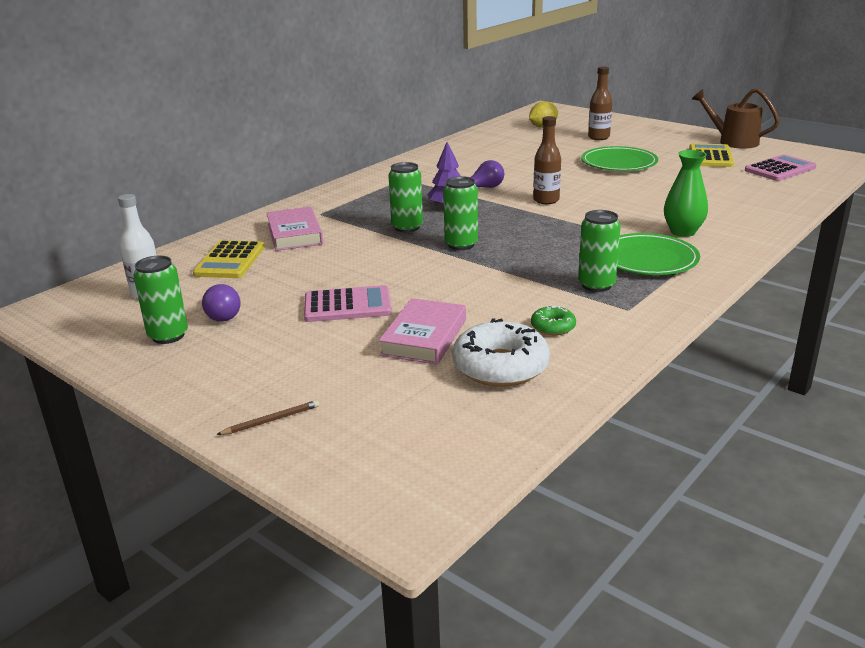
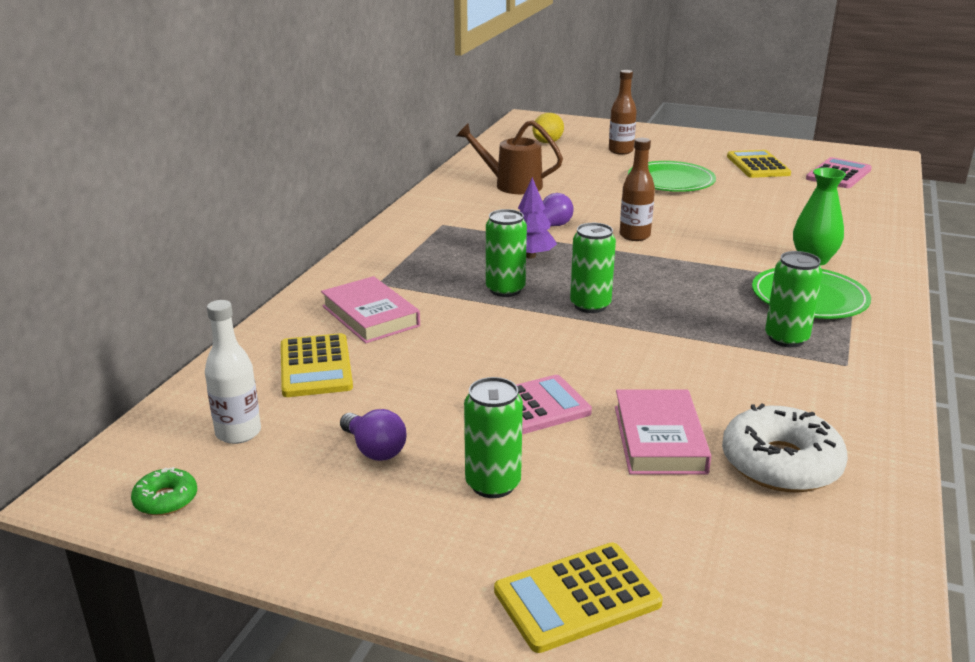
camera: 20 degrees left, 0 degrees up
(168, 336) = (325, 494): green can -> green can (493, 484)
(271, 420) = (577, 597): brown pencil -> yellow calculator
(553, 327) = (789, 400): green donut -> green donut (166, 499)
(732, 141) = (763, 145): brown watering can -> brown watering can (511, 185)

